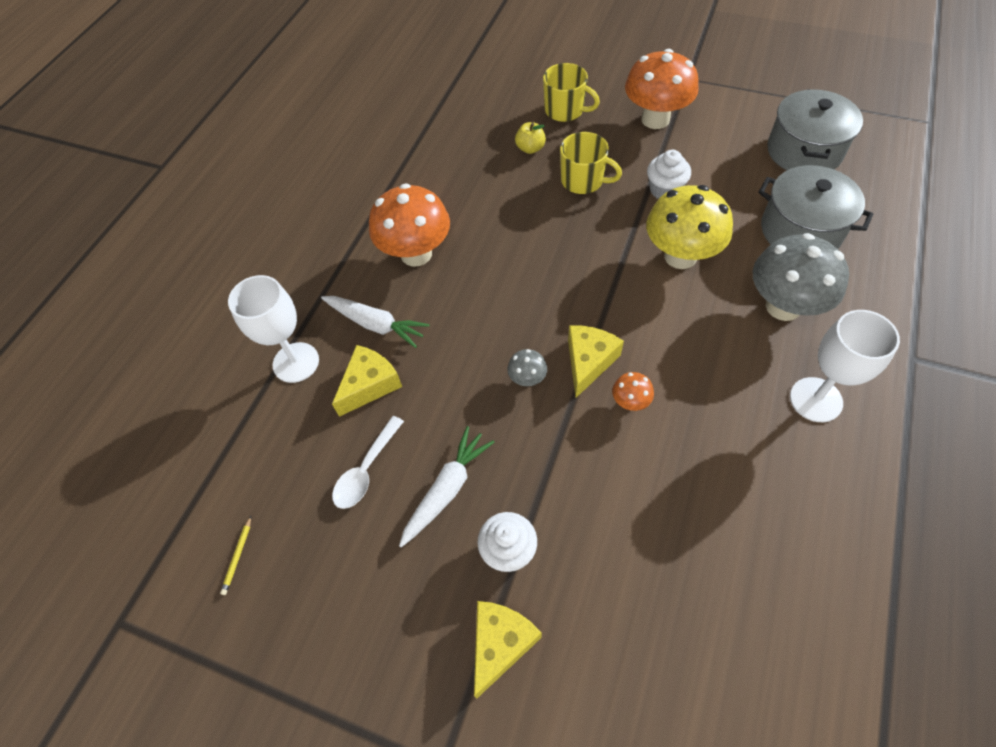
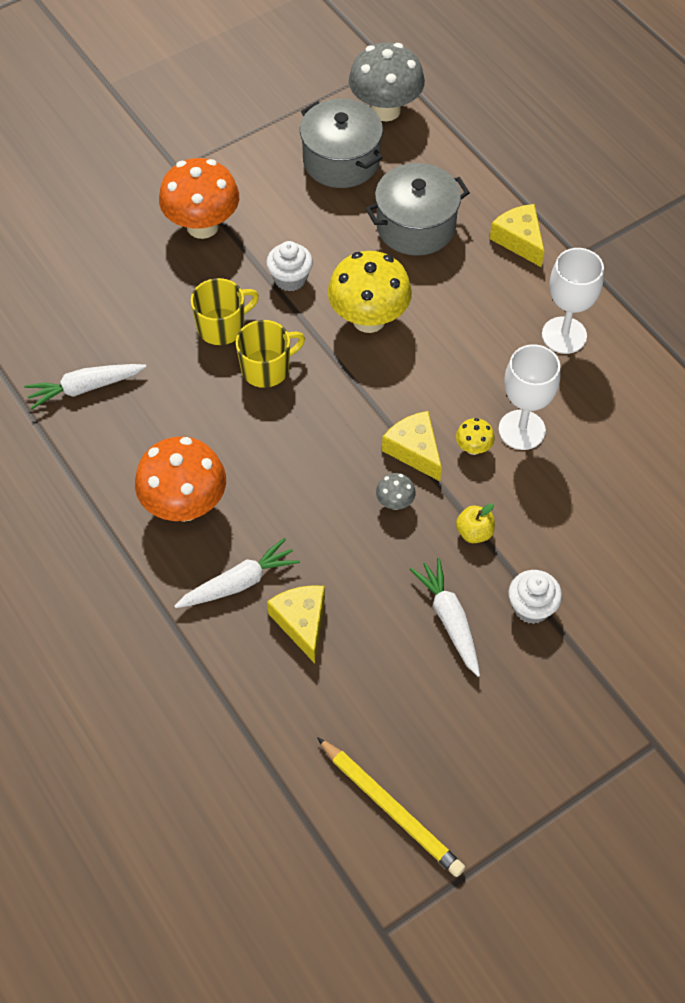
camera: 60 degrees left, 0 degrees up
(237, 556) = (391, 809): yellow pencil -> yellow pencil, size x2.48
(296, 362) = (225, 670): white goblet -> white goblet (521, 430)
(366, 470) = (385, 670): white spoon -> none
(464, 147) = (85, 388): none -> white carrot
(500, 644) = (597, 655): yellow cheese -> yellow cheese (519, 240)
(530, 148) = (141, 339): yellow apple -> yellow apple (474, 532)
(565, 110) = (120, 281): yellow mug -> yellow mug (266, 368)
(630, 402) = (473, 448): orange mushroom -> yellow mushroom
(783, 306) = (473, 292): grey mushroom -> grey mushroom (385, 110)

